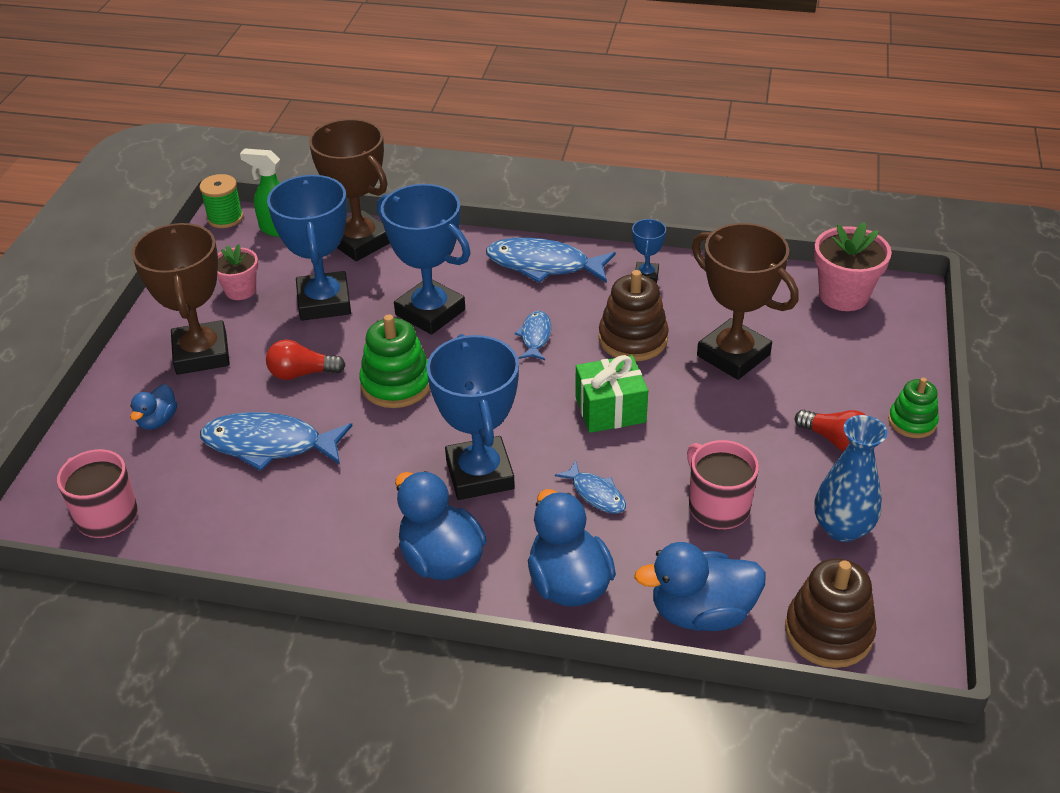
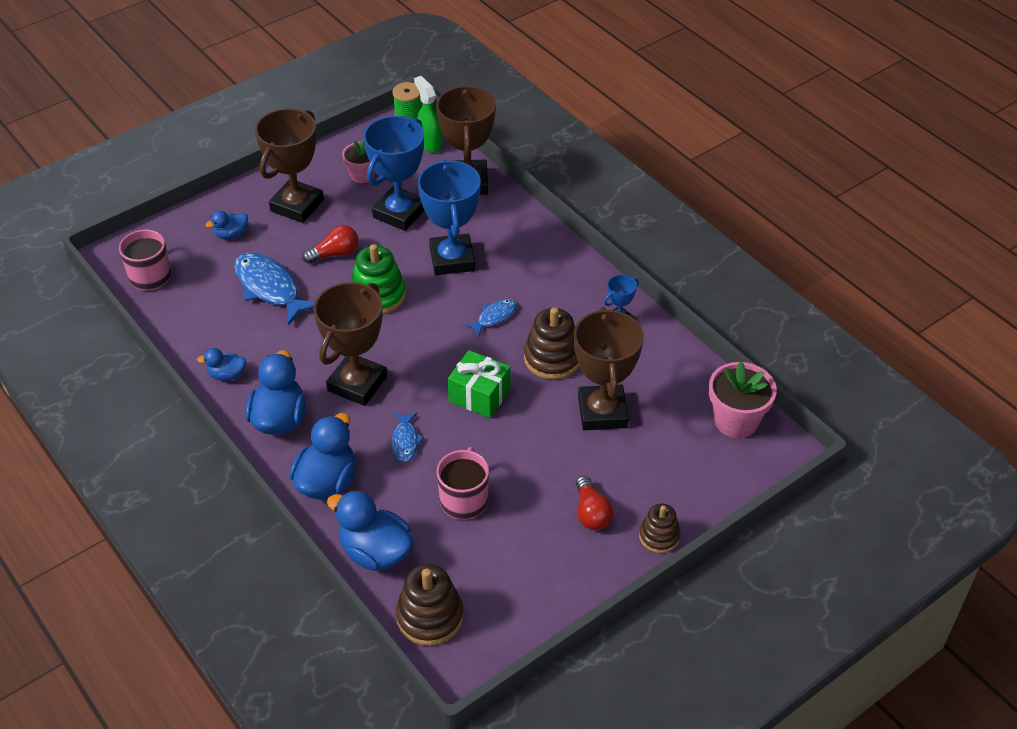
camera: 40 degrees right, 5 degrees up
(302, 373) = (335, 254): red light bulb -> red light bulb turned 120 degrees clockwise
(327, 555) = (227, 375): none -> blue duck
(480, 474) = (357, 384): blue trophy -> brown trophy
(544, 265) = (561, 270): blue fish -> none
(842, 528) = (520, 567): blue vase -> none
(912, 422) = (659, 536): green stacking toy -> brown stacking toy

